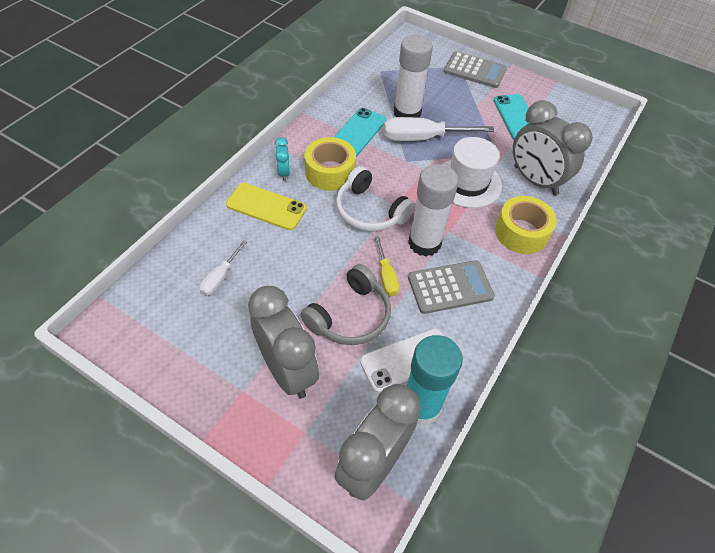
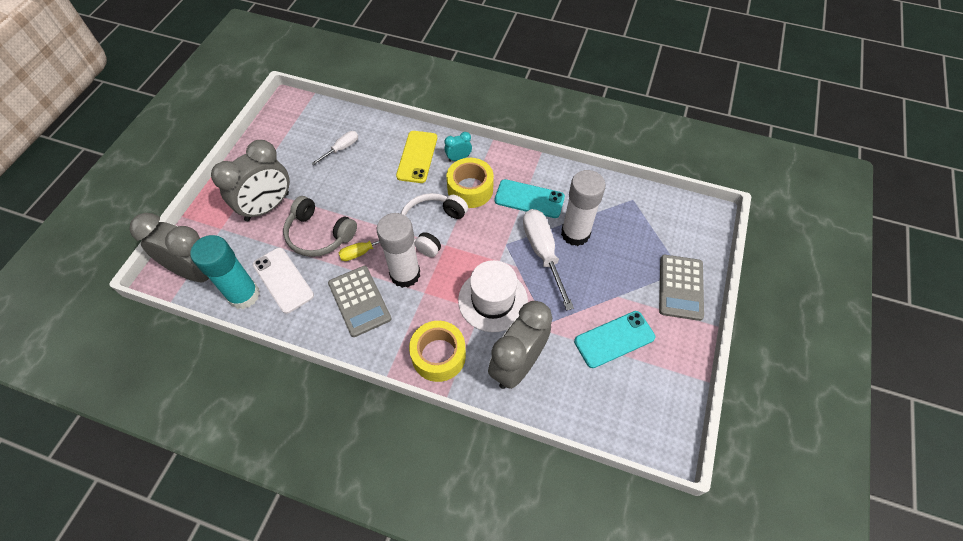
camera: 80 degrees right, 5 degrees up
(220, 277) = (341, 149): white screwdriver -> white screwdriver turned 120 degrees clockwise

